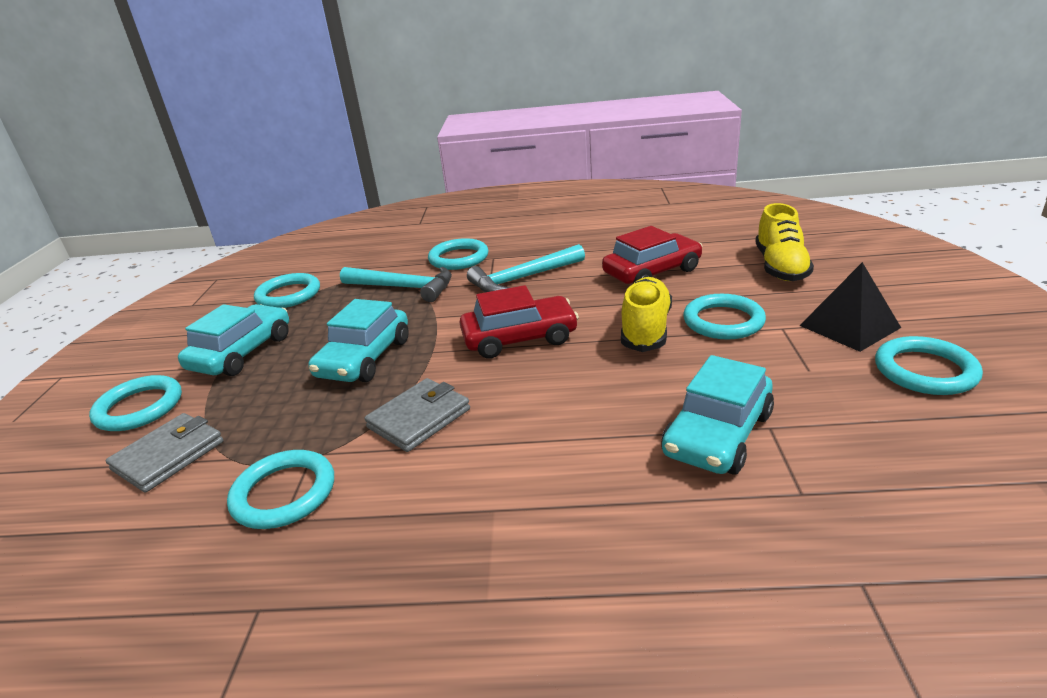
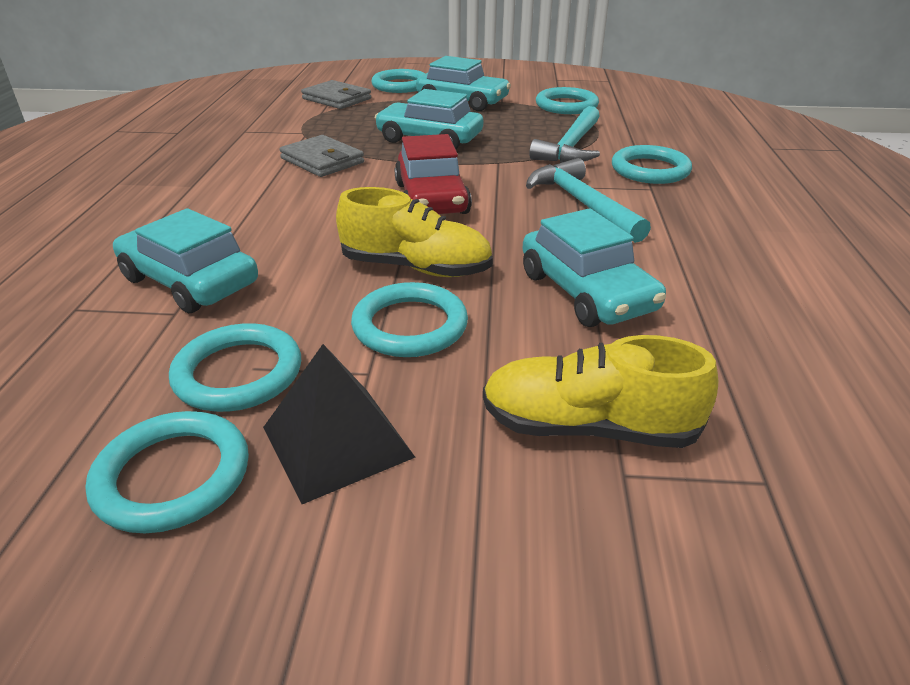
camera: 90 degrees right, 5 degrees up
(284, 493) = (269, 129): turquoise ring -> turquoise ring (238, 373)
(652, 272) = (586, 292): red car -> turquoise car

